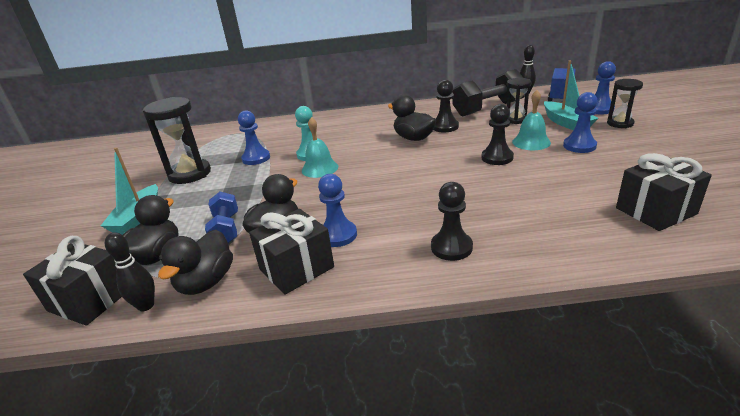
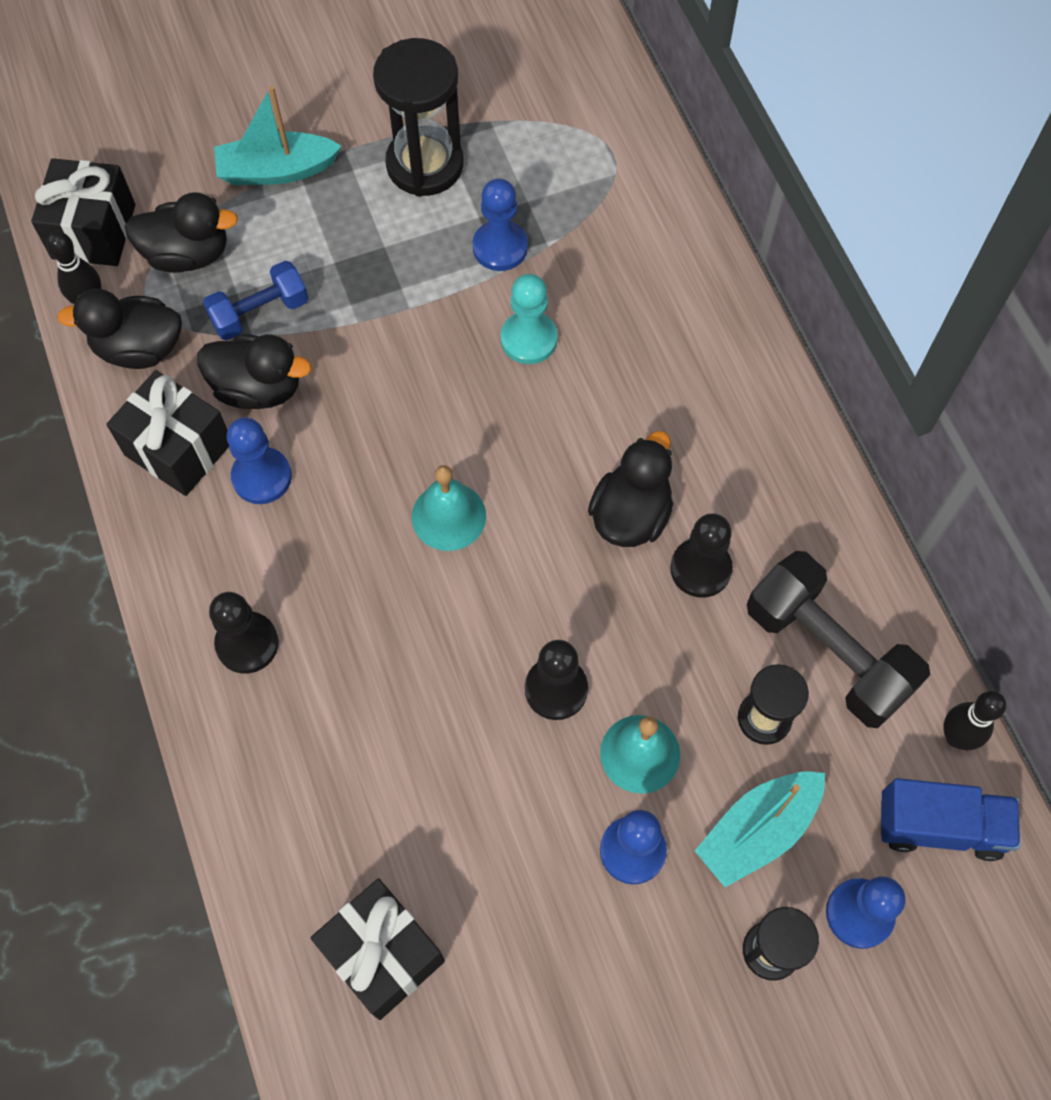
camera: 70 degrees right, 35 degrees up
(320, 168) = (472, 376): turquoise bell -> turquoise bell (448, 516)

